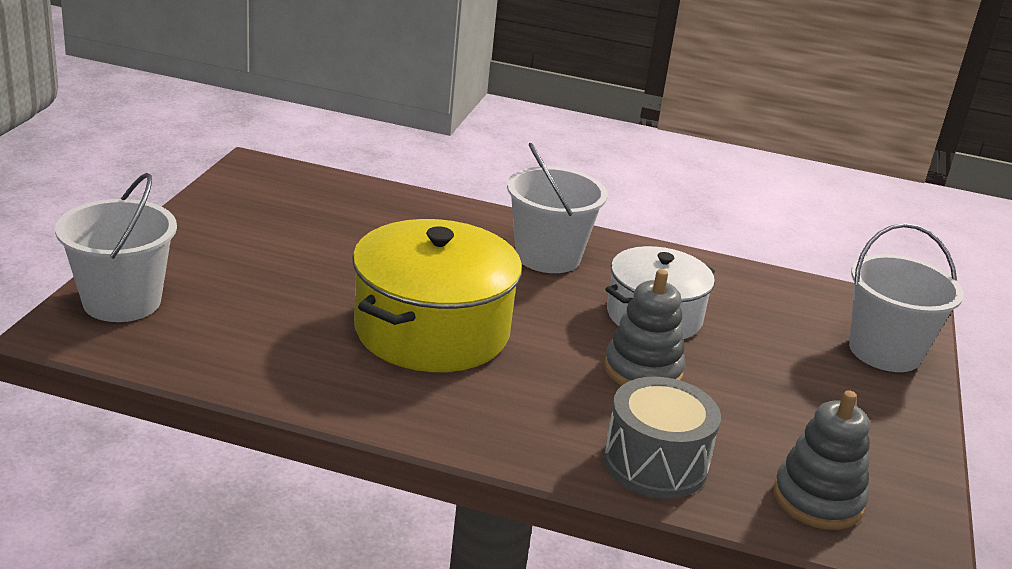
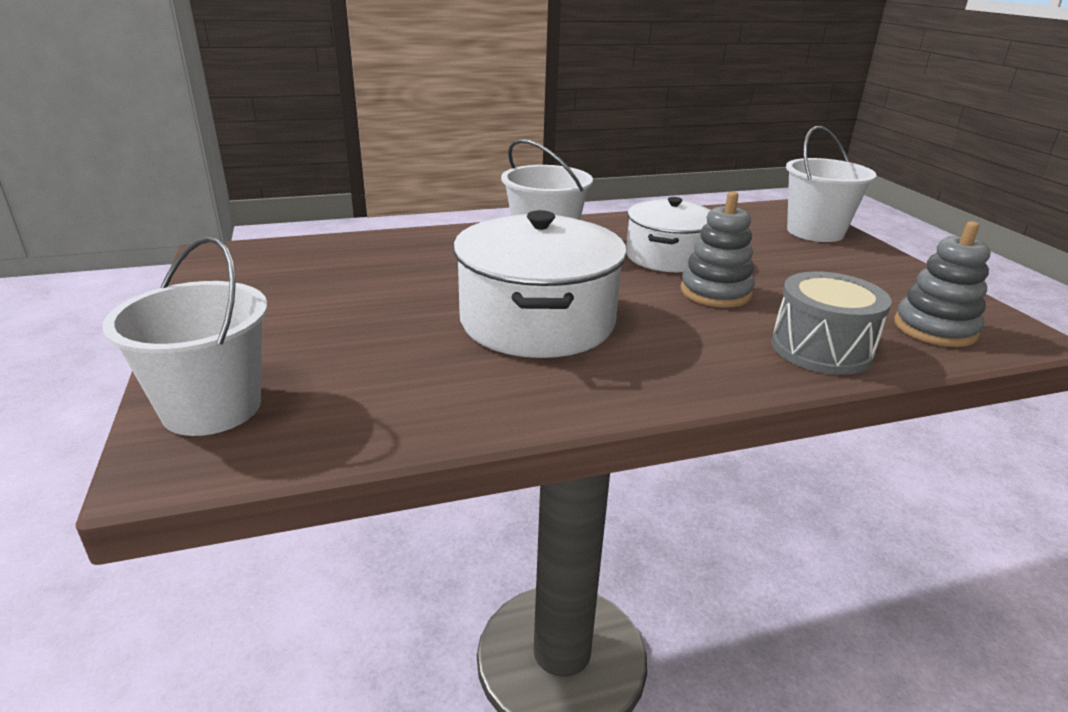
camera: 30 degrees left, 0 degrees up
(432, 330) = (537, 321): yellow pot -> white pot

